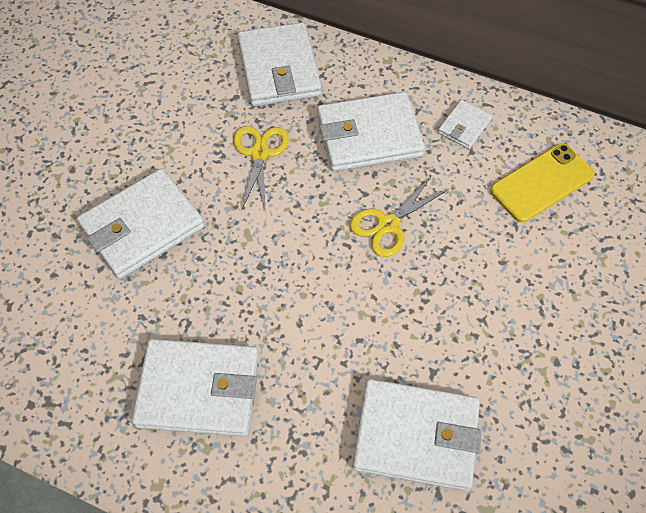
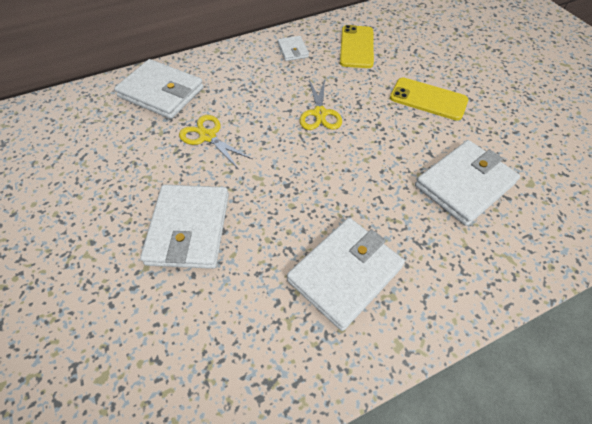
camera: 50 degrees left, 5 degrees down
(369, 136) = (254, 86): white wallet -> none
(525, 317) = (428, 99): none -> yellow phone

